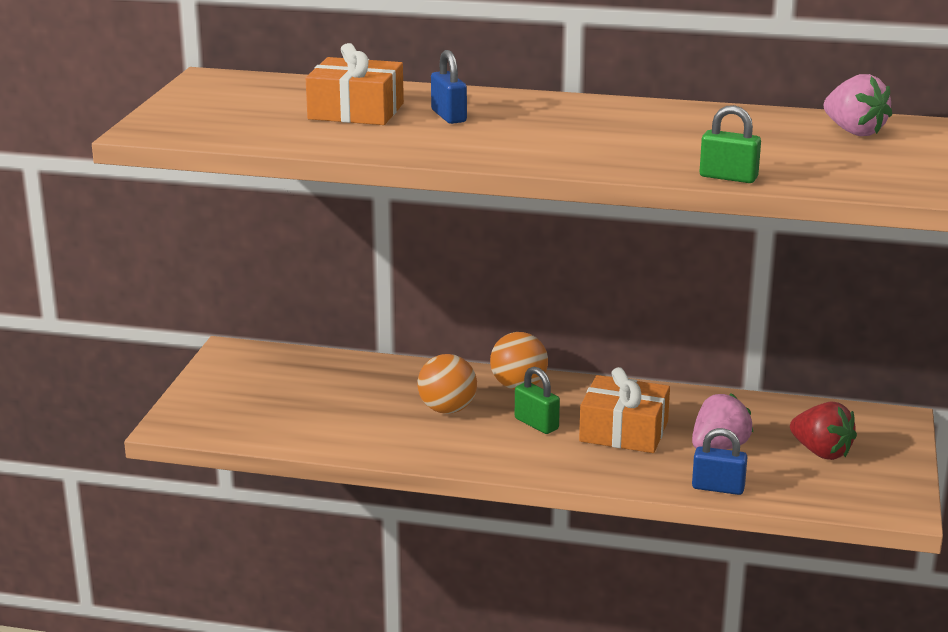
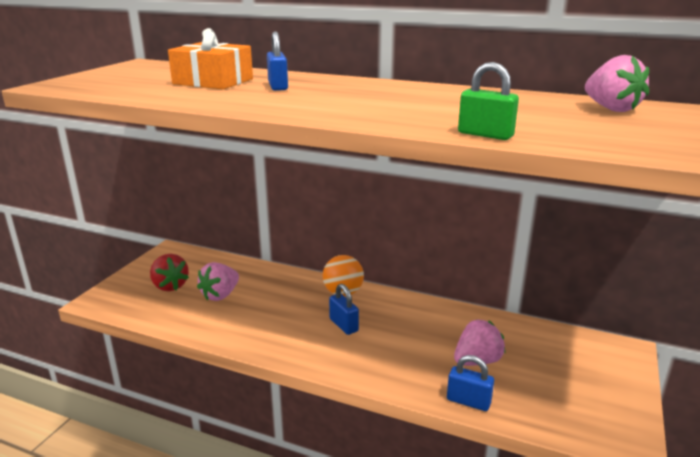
camera: 10 degrees right, 0 degrees up
(347, 403) = (220, 295): none -> pink strawberry
(447, 409) = (285, 307): orange ball -> none
(536, 424) = (344, 325): green padlock -> blue padlock
(623, 431) = (406, 338): orange gift -> none
(821, 452) = (560, 375): red strawberry -> red strawberry (170, 286)

